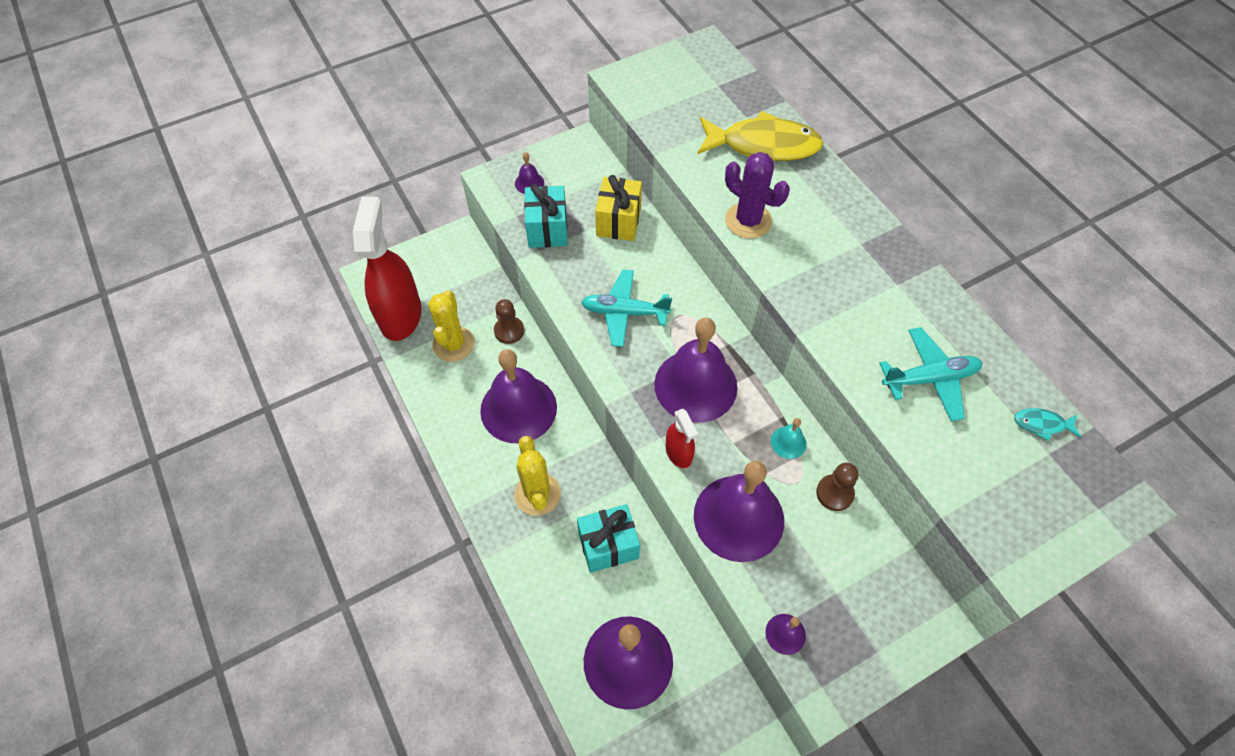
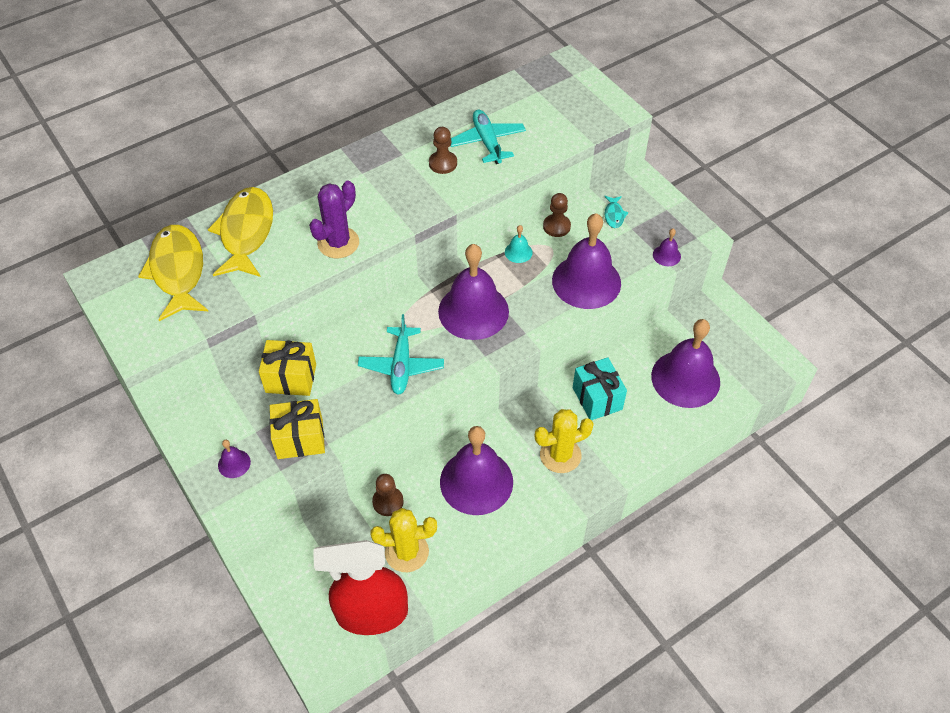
camera: 95 degrees left, 5 degrees down
(547, 229) = (300, 439): turquoise gift -> yellow gift
(678, 453) = (538, 320): red spray bottle -> none
(712, 98) = (177, 271): none -> yellow fish
(884, 326) = (443, 163): none -> brown pawn
(1041, 424) = (516, 92): turquoise fish -> turquoise fish (614, 215)

